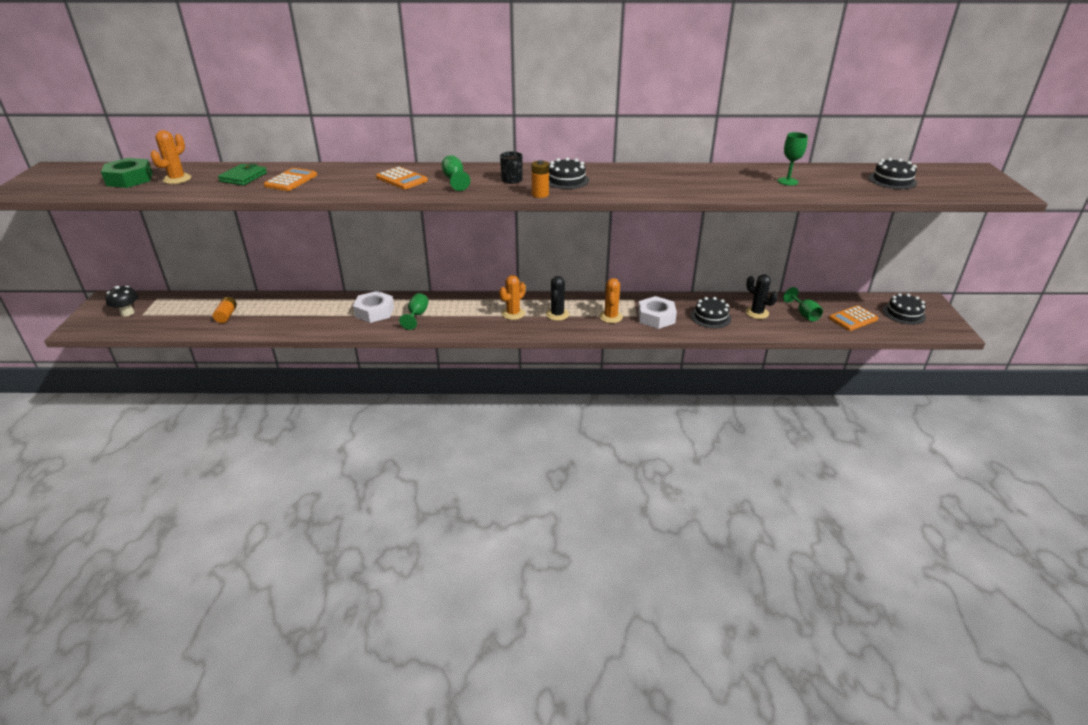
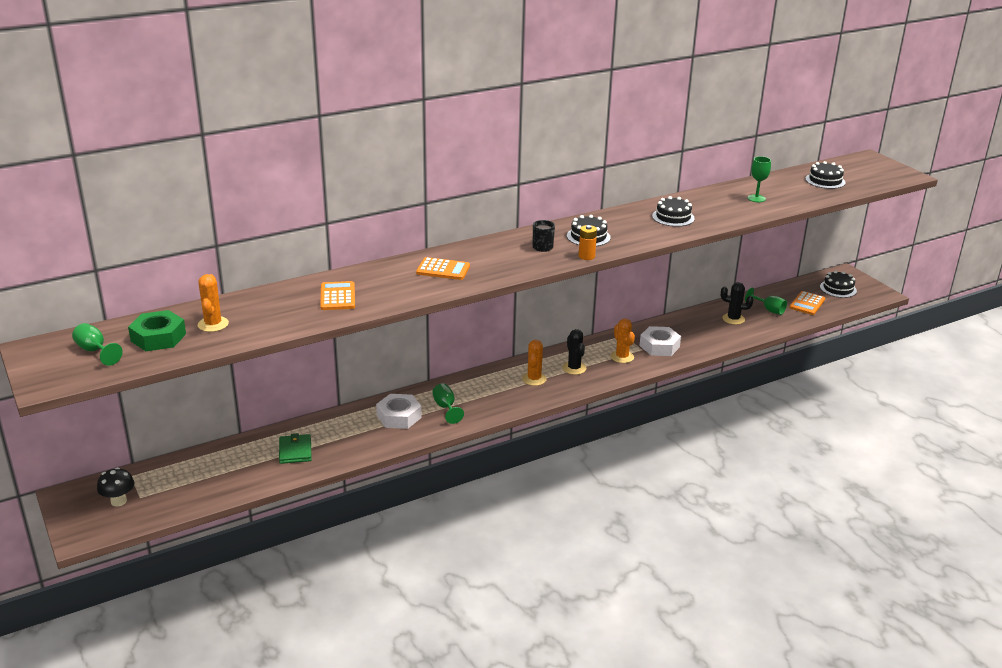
camera: 30 degrees left, 5 degrees down
(226, 315) = (243, 468): orange battery -> none
(243, 177) = (282, 305): green wallet -> green wallet (295, 451)
(454, 180) = (492, 259): green goblet -> green goblet (95, 351)
(710, 317) = (702, 333): black cake -> black cake (673, 217)

